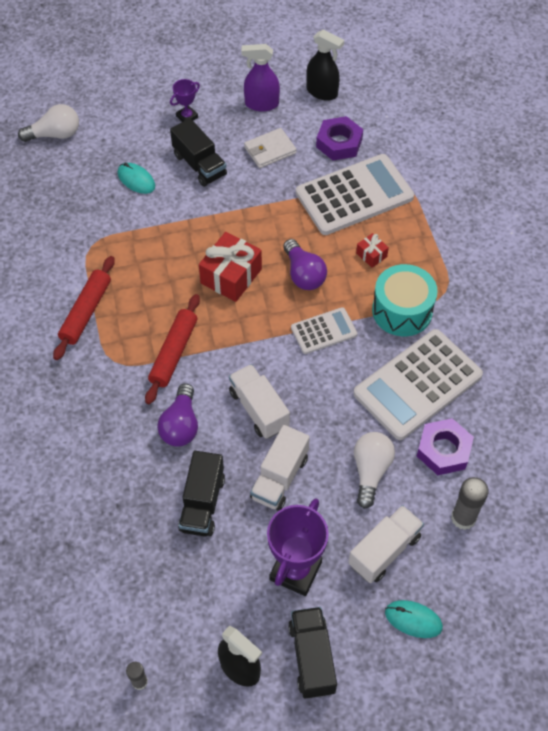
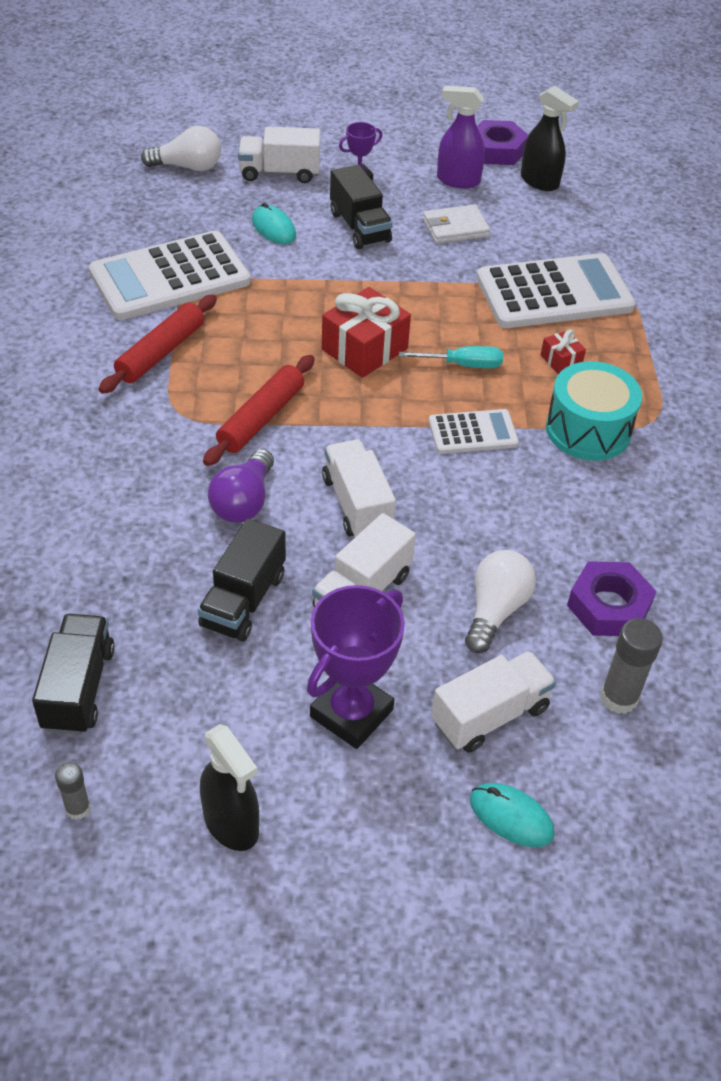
camera: 10 degrees right, 10 degrees down
(126, 125) = (279, 173): none -> white truck
(303, 274) = (462, 365): purple light bulb -> turquoise screwdriver
(312, 657) = (343, 834): black truck -> black truck (78, 688)
(339, 143) = (548, 236): purple nut -> purple nut (497, 150)
(417, 384) = (589, 519): white calculator -> white calculator (170, 277)

